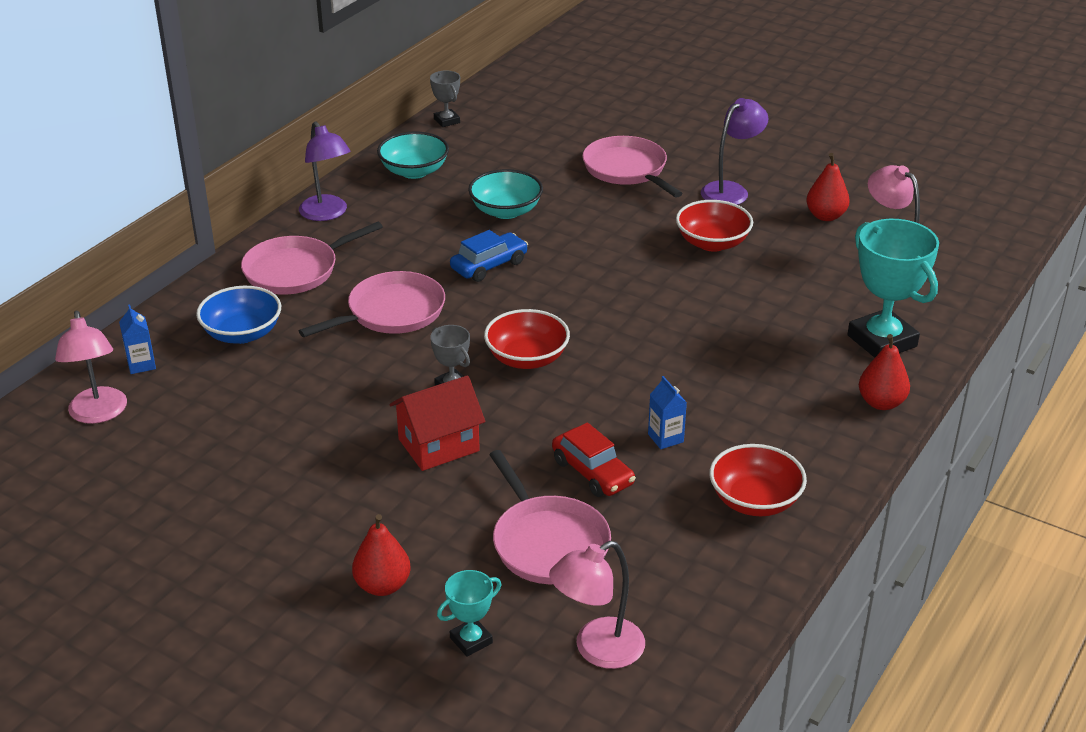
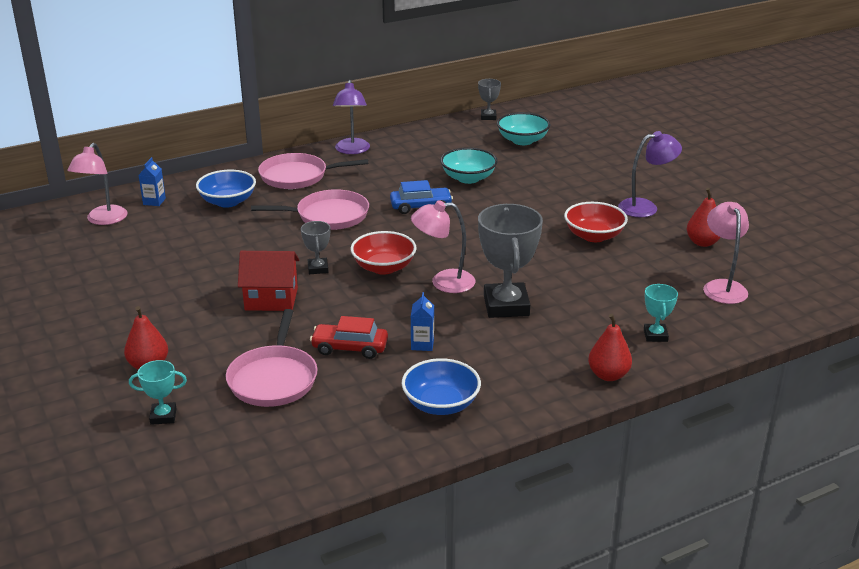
camera: 30 degrees right, 5 degrees down
(414, 171) = (434, 140): turquoise bowl -> turquoise bowl (522, 140)
(592, 472) = (350, 348): red car -> red car turned 105 degrees clockwise
(597, 650) = (232, 453): pink lamp -> pink lamp (443, 282)
(627, 169) = (581, 175): pink pan -> none
(705, 359) = (506, 306): none -> grey trophy
(755, 500) = (441, 404): red bowl -> blue bowl
(882, 341) = (655, 335): turquoise trophy -> turquoise trophy, size x0.50

